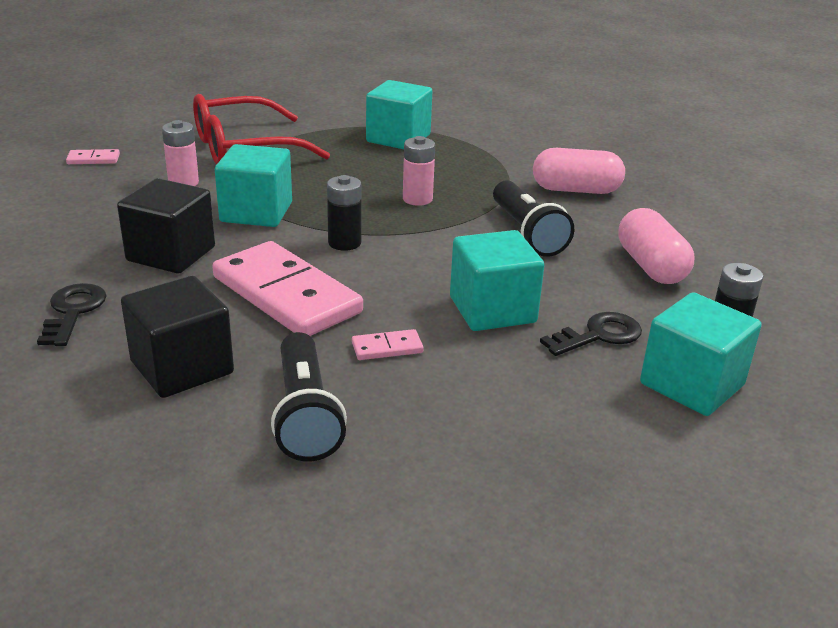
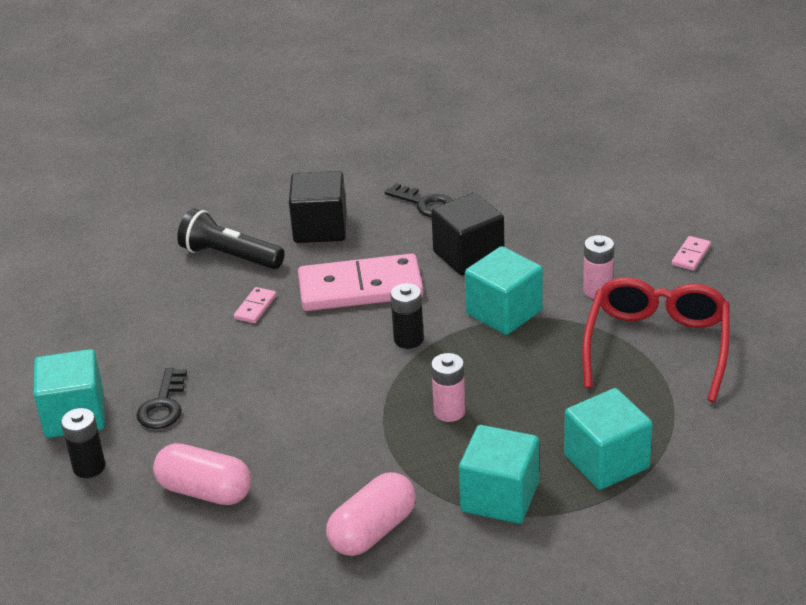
camera: 130 degrees right, 5 degrees up
(492, 310) = (244, 371): turquoise cube -> turquoise cube (500, 497)
(526, 233) = (327, 448): black flashlight -> none

